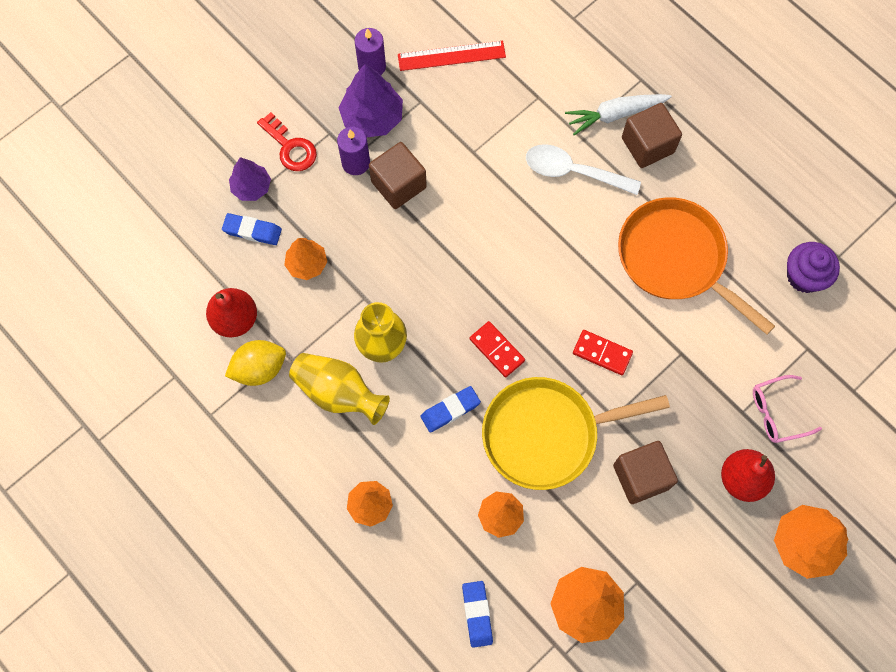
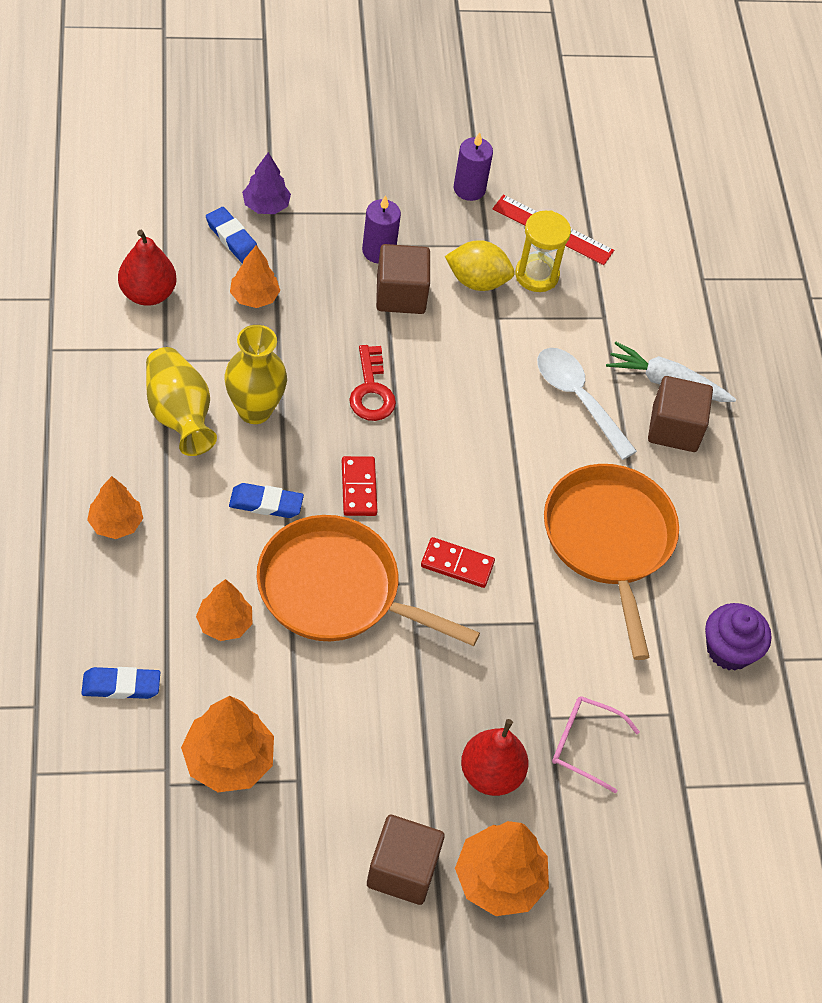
camera: 30 degrees right, 15 degrees down
(259, 369) = (129, 346): yellow lemon -> yellow lemon (477, 281)
(290, 147) = (332, 199): red key -> red key (371, 391)
(372, 118) = (429, 227): purple tree -> none
(471, 99) = (536, 275): none -> yellow hourglass
(477, 614) = (121, 686): blue eraser -> blue eraser turned 60 degrees clockwise
(546, 434) = (336, 590): yellow pan -> orange pan
(602, 353) = (457, 564): red domino -> red domino turned 45 degrees counterclockwise
(641, 477) = (391, 694): brown cube -> brown cube (402, 870)

